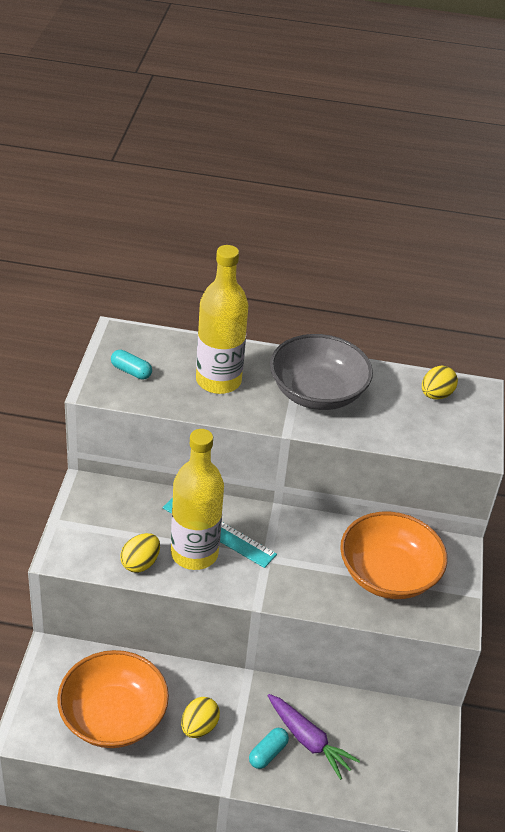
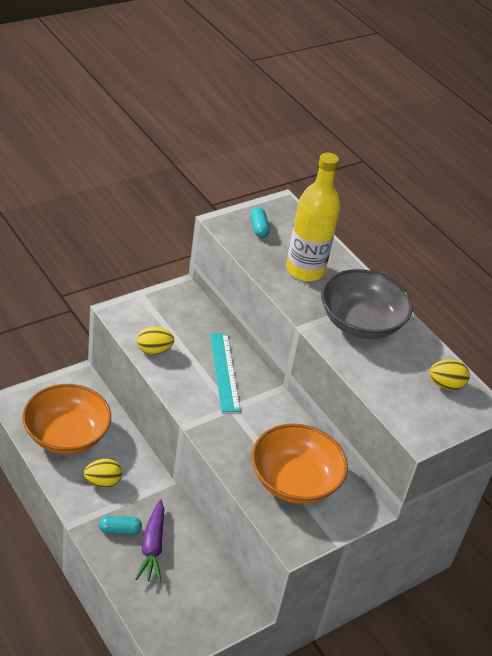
camera: 45 degrees right, 0 degrees up
(194, 553) = (192, 370): yellow bottle -> none

